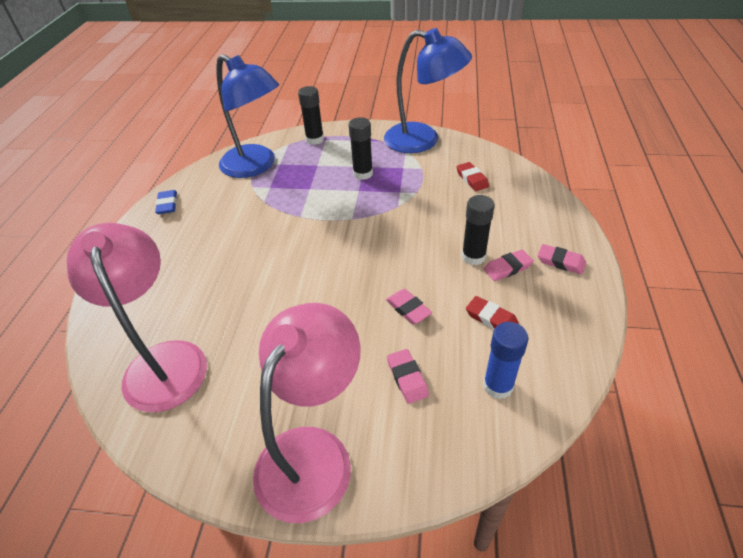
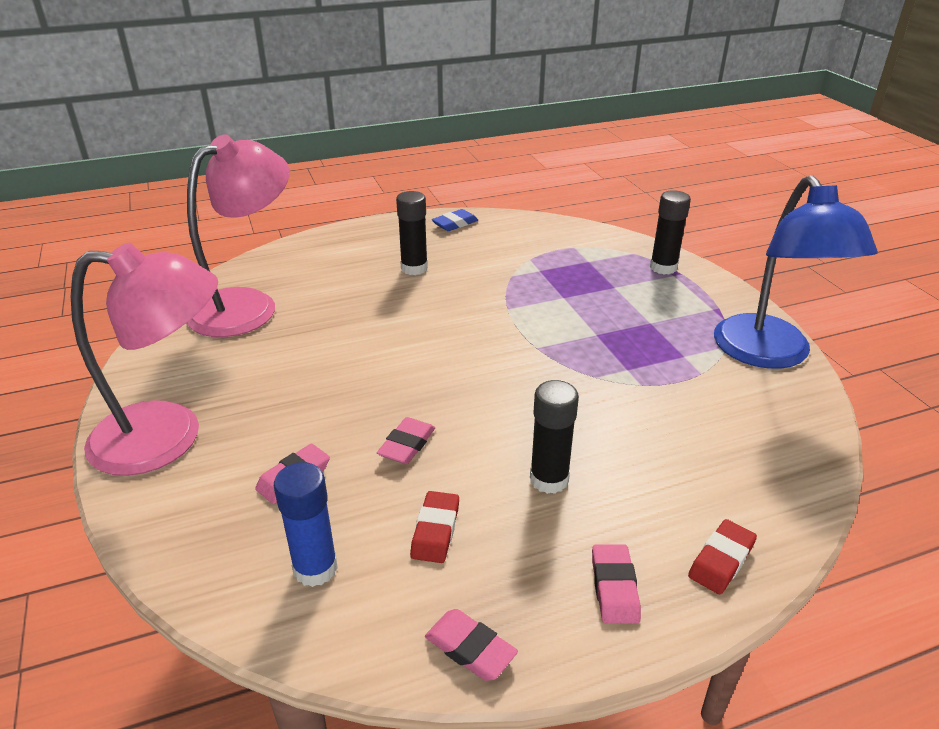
camera: 60 degrees right, 10 degrees down
(256, 166) = (568, 248): blue lamp -> none
(363, 174) = (633, 326): black glue stick -> black glue stick (414, 268)
(472, 179) = (728, 430): red eraser -> red eraser (721, 560)
(507, 268) = (552, 523): pink eraser -> pink eraser (470, 648)

